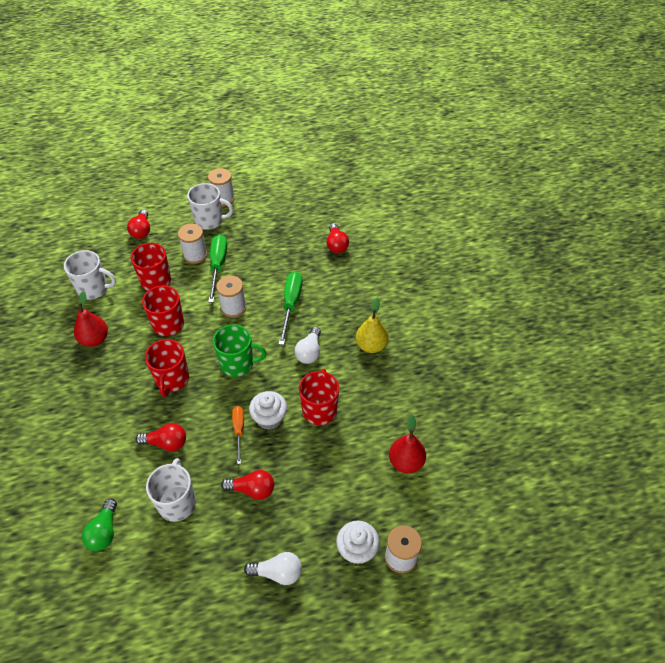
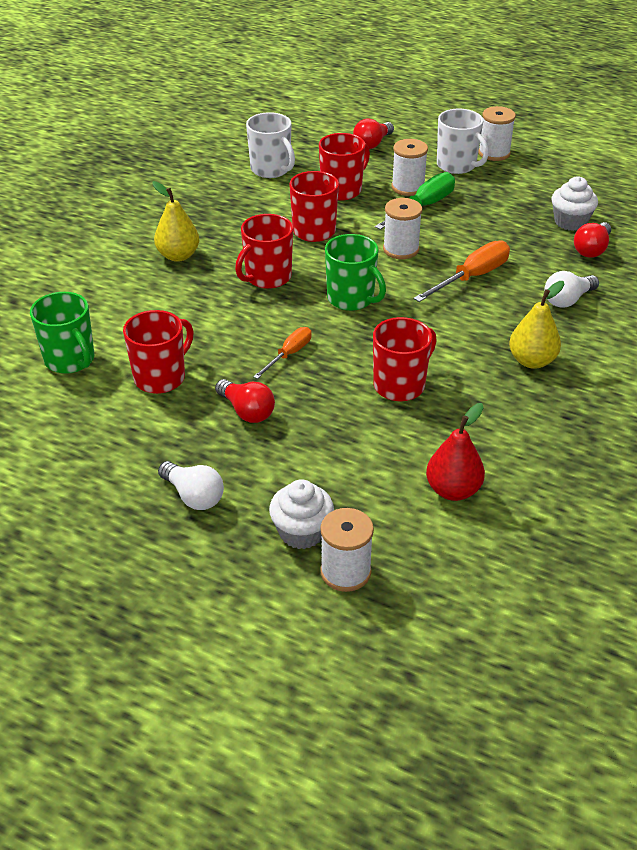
camera: 40 degrees right, 10 degrees down
(94, 339) = (228, 209): red pear -> none
(97, 399) = (178, 255): none -> yellow pear
(104, 531) = (70, 360): green light bulb -> green mug
(166, 443) = (204, 324): red light bulb -> none
(177, 502) = (161, 377): white mug -> red mug
(269, 418) = (334, 362): white cupcake -> white cupcake (570, 222)
(291, 305) = (471, 277): green screwdriver -> orange screwdriver
(309, 352) = (446, 329): white light bulb -> white light bulb (567, 300)

